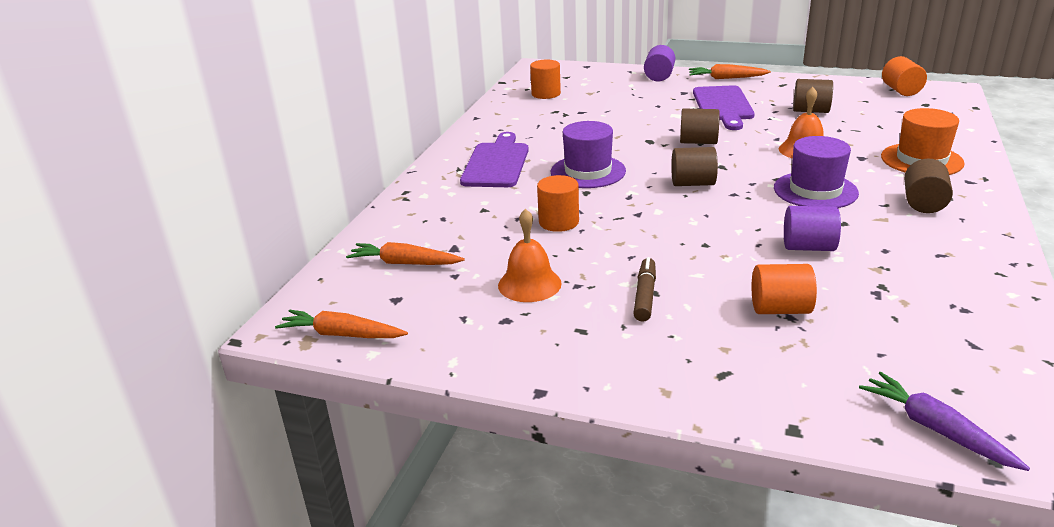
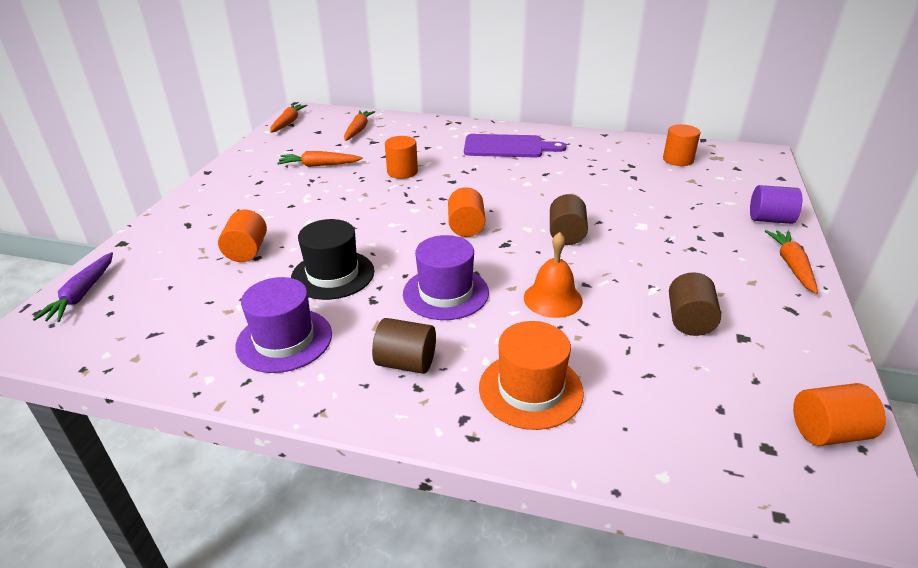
camera: 85 degrees right, 5 degrees up
(529, 284) = (319, 165): orange bell -> orange carrot
(588, 171) = (492, 181): purple hat -> purple hat (284, 340)
(645, 296) = (288, 201): brown marker -> none
(692, 183) = (466, 227): brown cylinder -> orange cylinder
(723, 106) = (683, 256): purple cutting board -> none
(808, 247) = (333, 274): purple cylinder -> black hat
(935, 429) = (82, 294): purple carrot -> purple carrot turned 135 degrees clockwise

